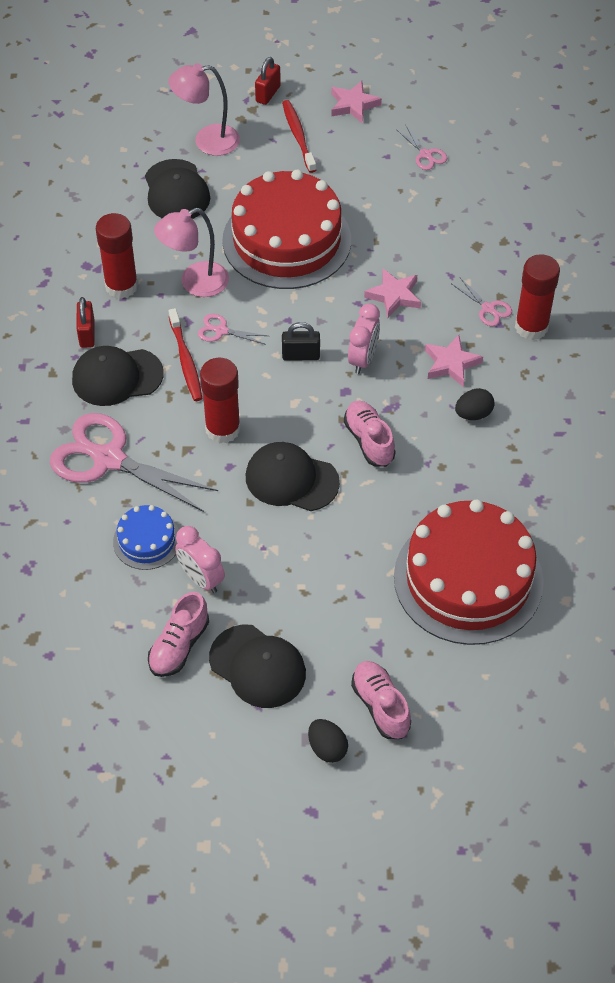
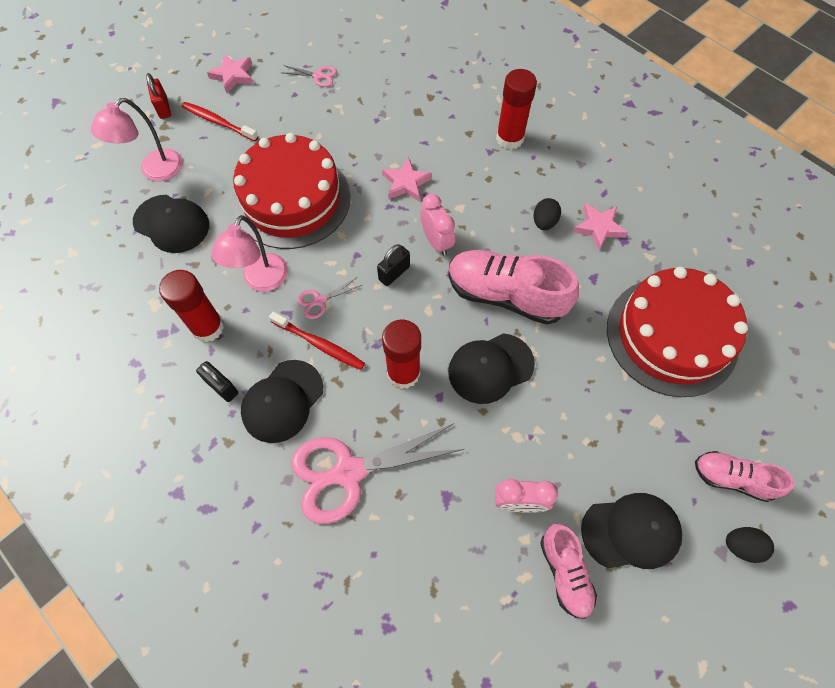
camera: 45 degrees left, 10 degrees up
(87, 334) = (222, 387): red padlock -> black padlock
(147, 540) = (448, 511): blue cake -> none
(369, 441) = (505, 295): pink shoe -> pink shoe, size x1.73
(451, 363) = (492, 200): pink star -> pink star (598, 227)
(488, 309) = (472, 146): pink scissors -> none

